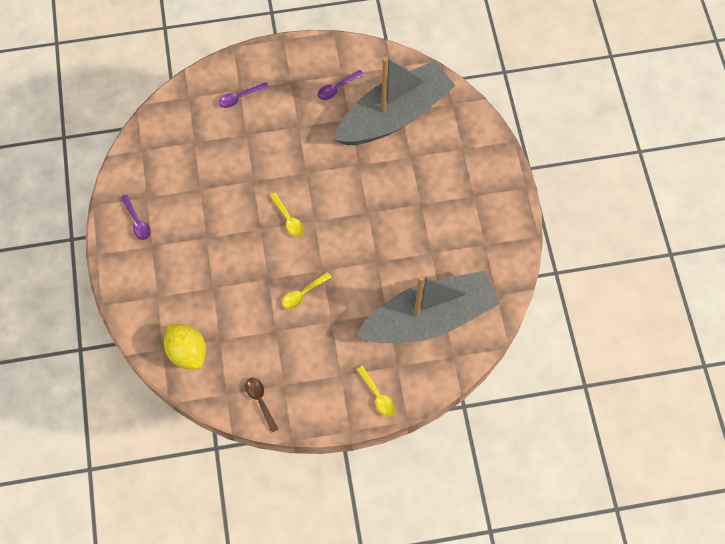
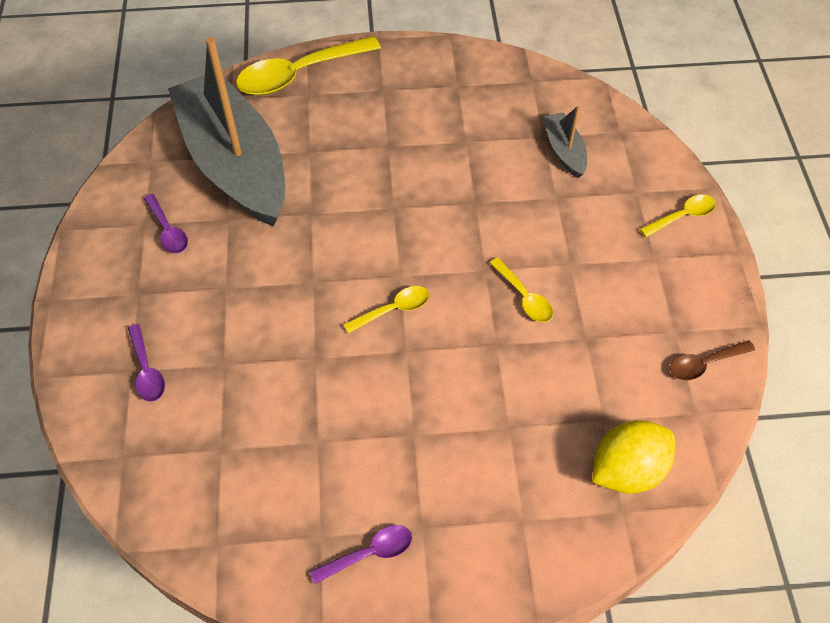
camera: 85 degrees left, 10 degrees down
(429, 318) = (564, 151): grey boat -> grey boat, size x0.41
(480, 141) = (299, 74): none -> yellow spoon

